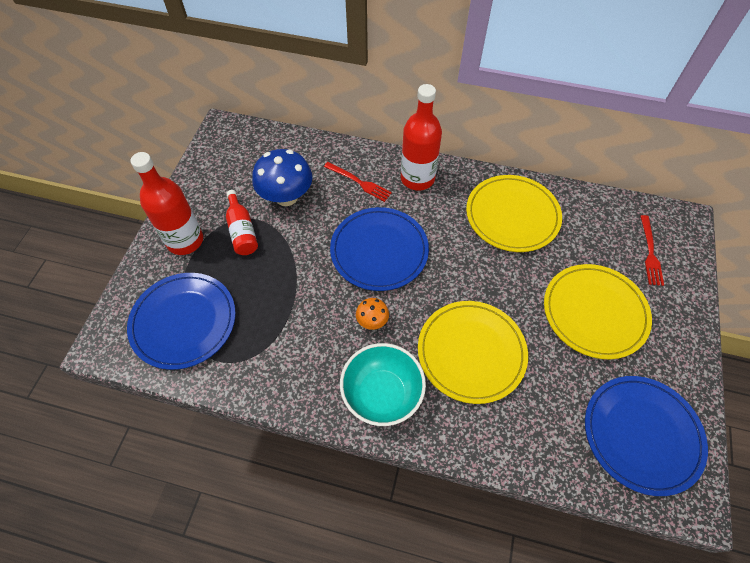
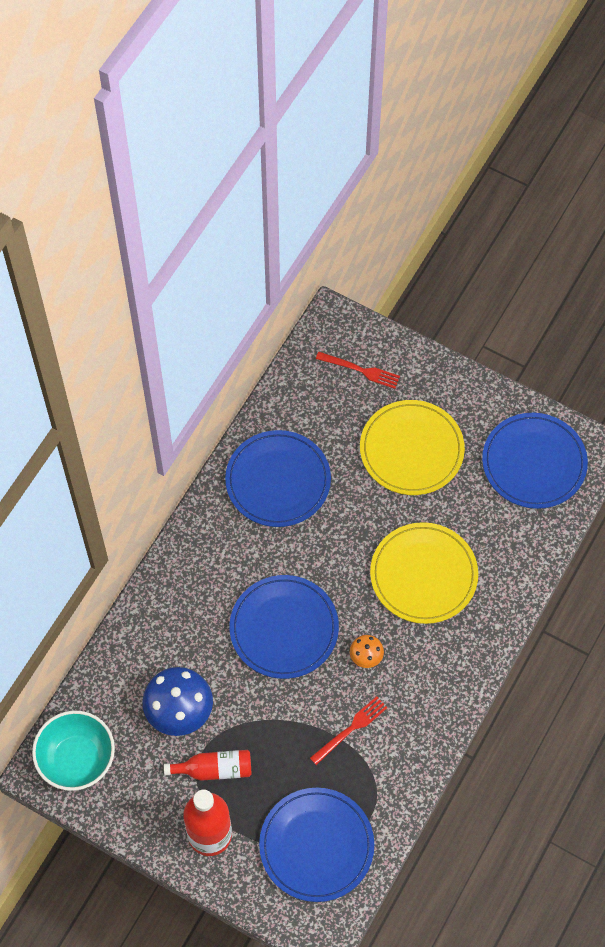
camera: 75 degrees left, 5 degrees up
(359, 182) = (183, 626): red fork -> red fork (351, 729)
(382, 394) = (444, 667): turquoise bowl -> turquoise bowl (77, 759)
(417, 178) = (197, 561): red bottle -> none
(512, 215) = (278, 481): yellow plate -> blue plate

